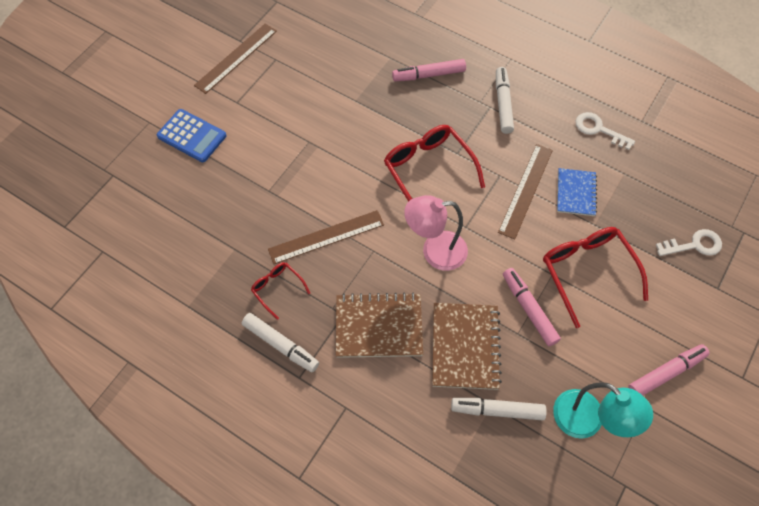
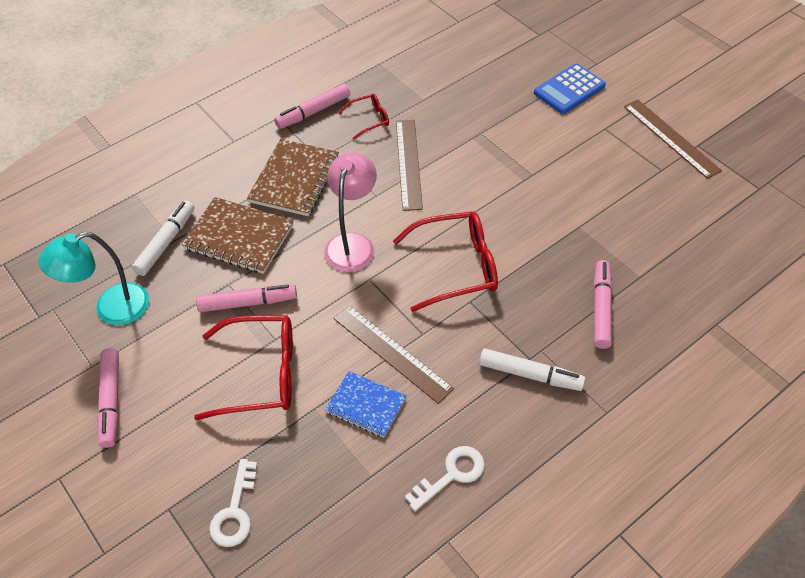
camera: 110 degrees right, 10 degrees down
(281, 345) = (313, 112): white marker -> pink marker

